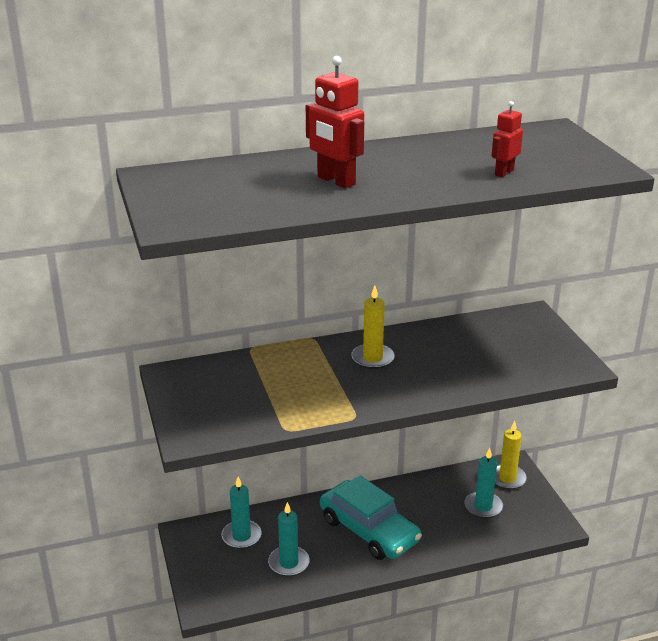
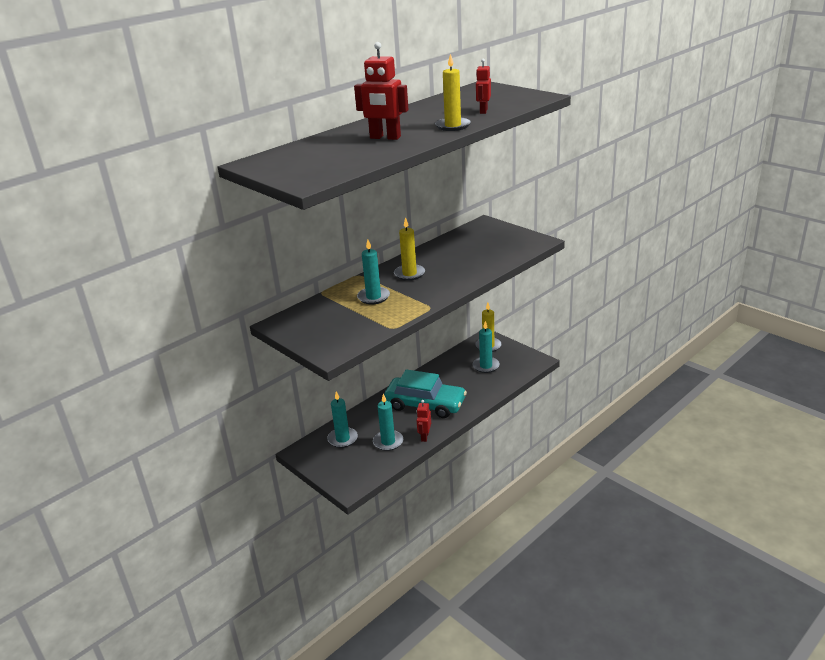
camera: 25 degrees left, 0 degrees up
(302, 377) = (373, 297): none -> turquoise candle
(336, 575) = (424, 437): none -> red robot
(436, 186) = (453, 126): none -> yellow candle

